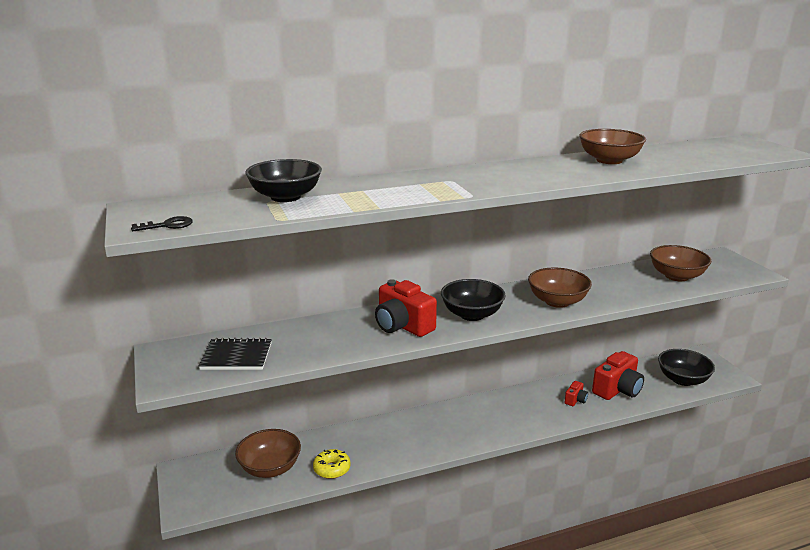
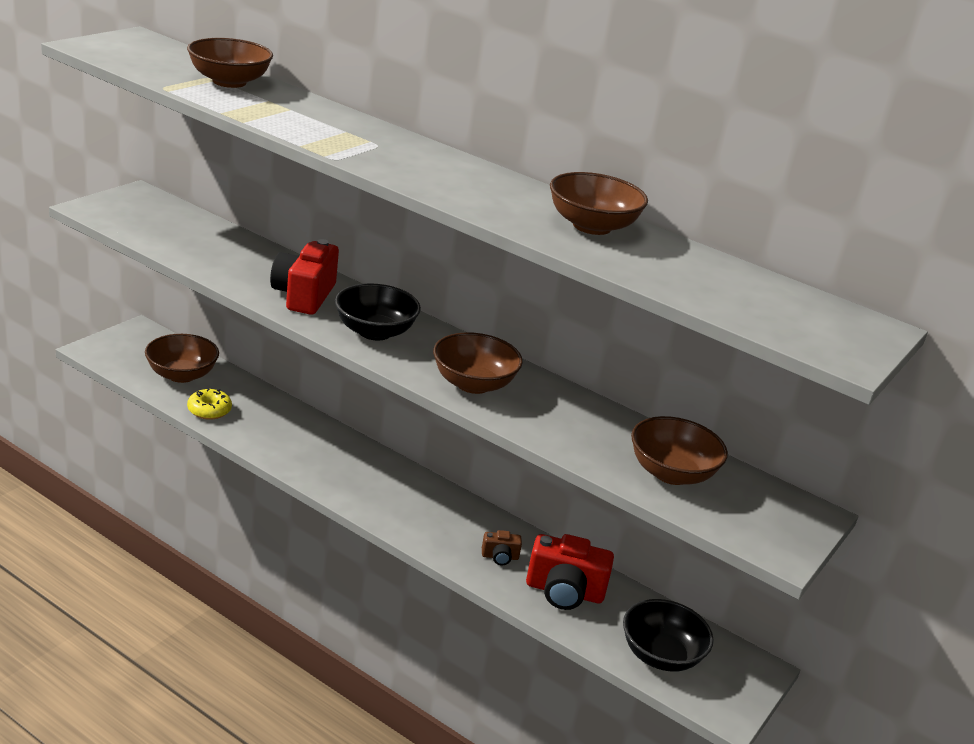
camera: 50 degrees right, 5 degrees up
(167, 225) = (105, 53): black key -> none
(236, 356) = (161, 227): black notebook -> none
(285, 197) = (229, 82): black bowl -> brown bowl
(575, 400) = (500, 557): red camera -> brown camera

